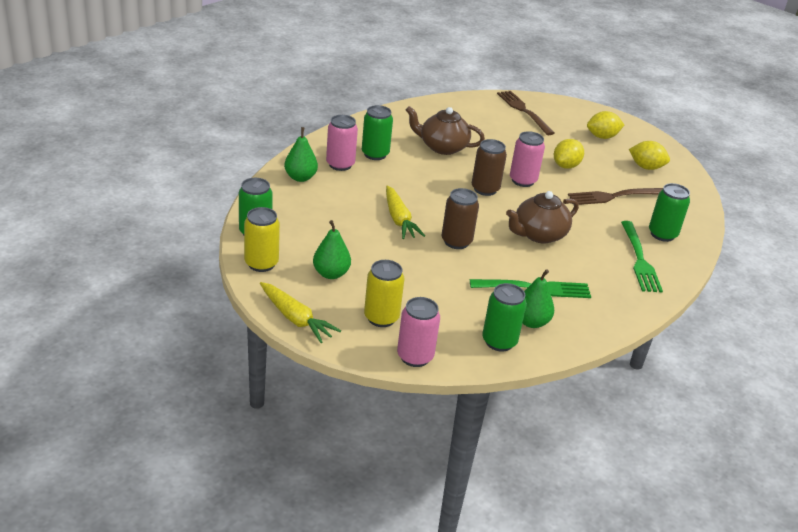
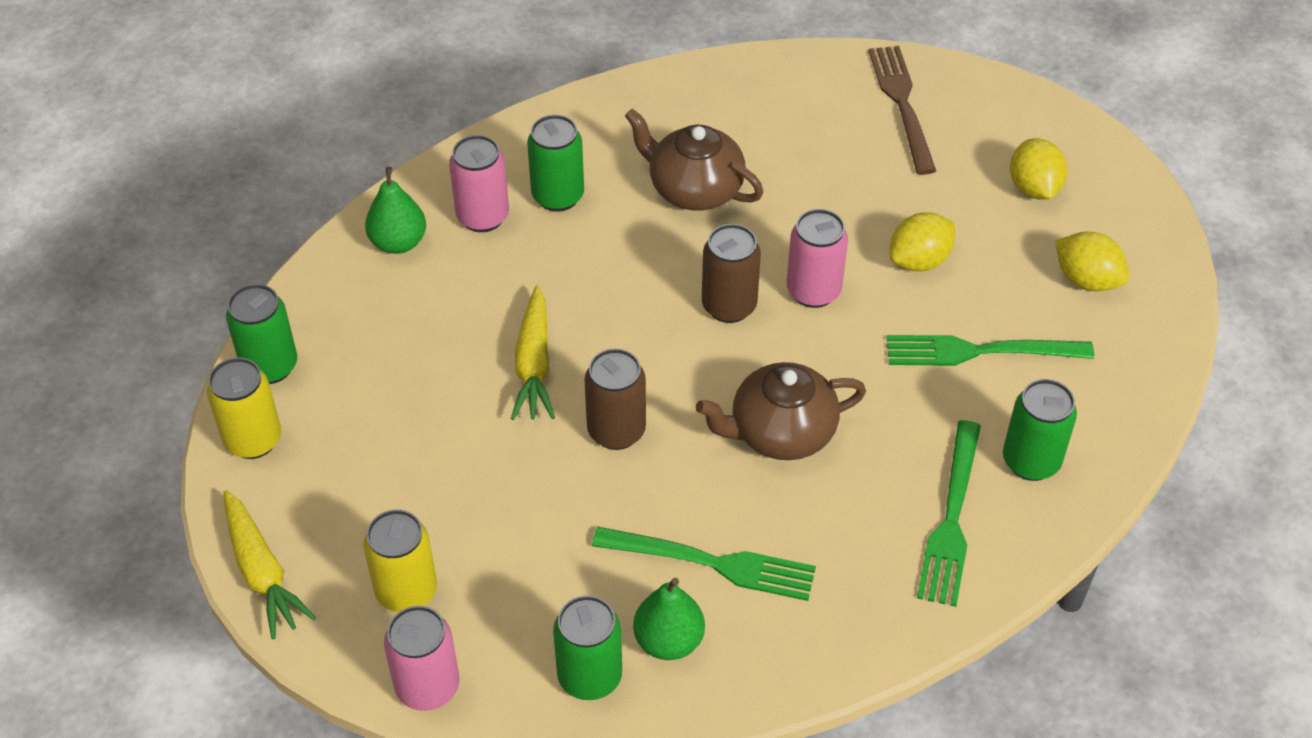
camera: 20 degrees right, 15 degrees up
(331, 274) = (361, 478): green pear -> none
(602, 137) = (1033, 188): yellow lemon -> yellow lemon turned 75 degrees clockwise
(614, 196) = (980, 351): brown fork -> green fork

